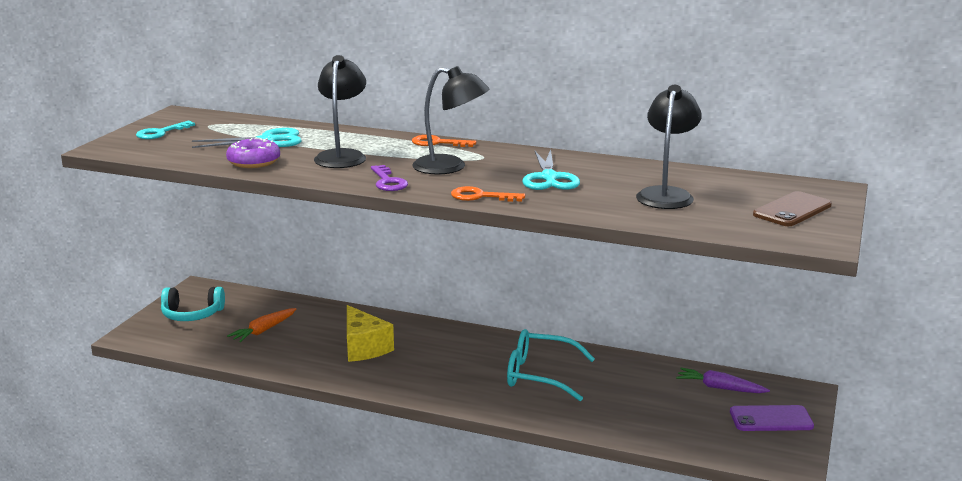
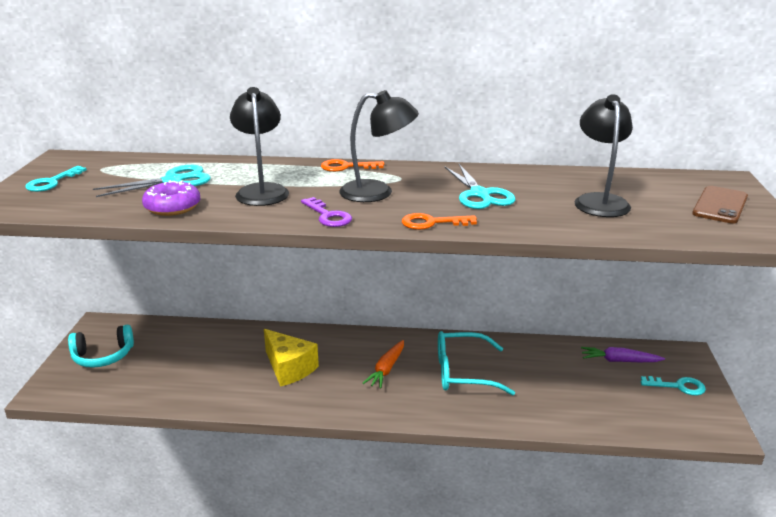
camera: 15 degrees left, 5 degrees up
(263, 331) = (183, 364): orange carrot -> orange carrot (386, 369)
(771, 419) = (678, 386): purple phone -> turquoise key

